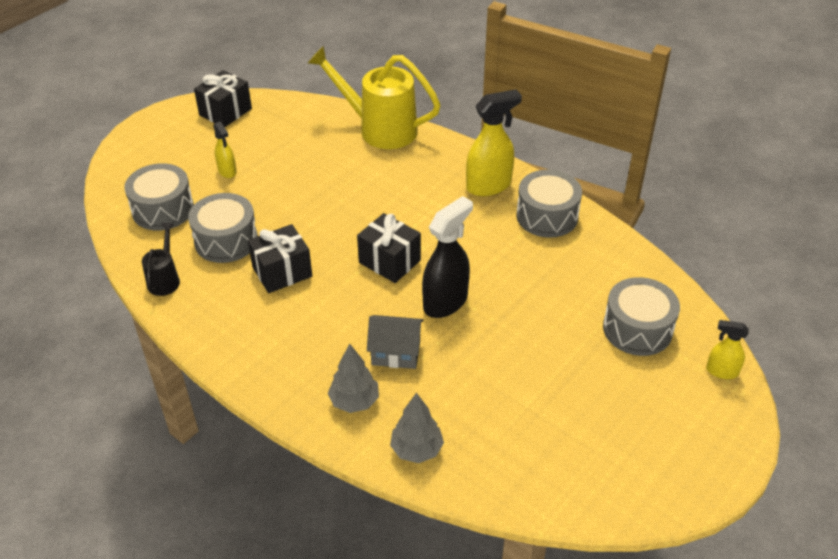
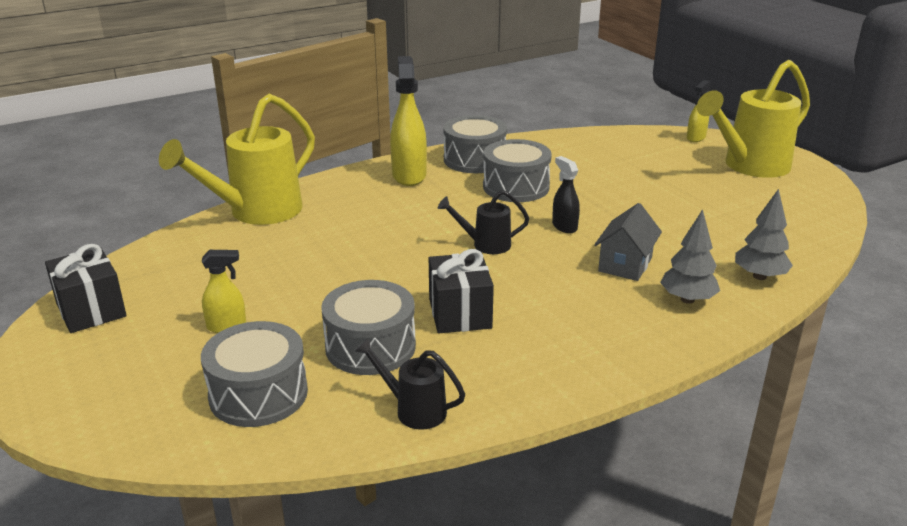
camera: 70 degrees left, 15 degrees down
(389, 261) = (486, 245): black gift -> black watering can
(445, 302) = (564, 226): black spray bottle -> black spray bottle, size x0.55
(637, 329) = (638, 155): grey drum -> grey drum (516, 187)
(672, 427) = (750, 166): none -> yellow watering can

